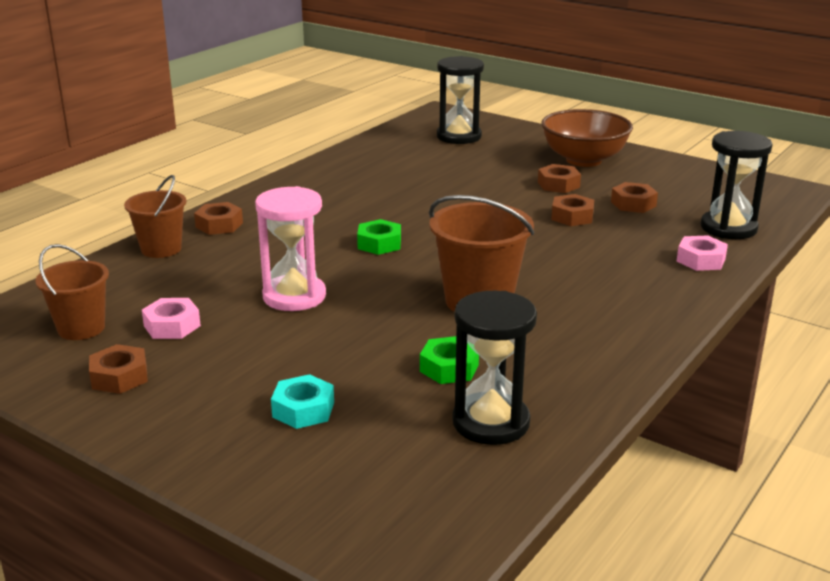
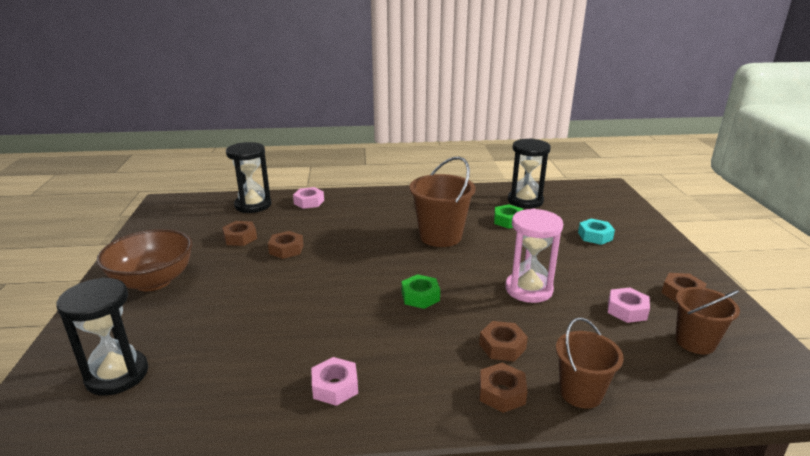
camera: 130 degrees left, 0 degrees up
(331, 183) = (335, 387): none -> pink nut
(558, 185) = (226, 273): brown nut -> brown nut (502, 346)

